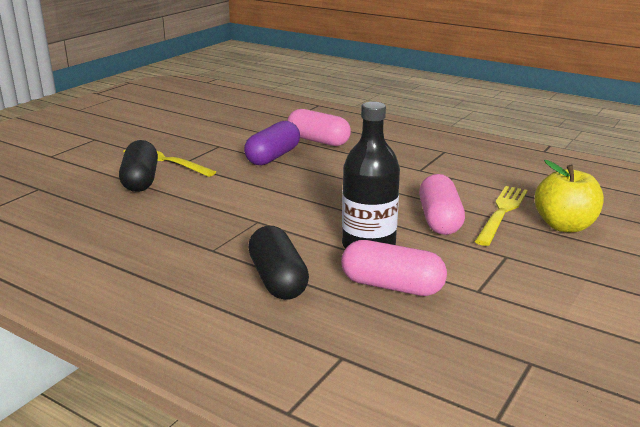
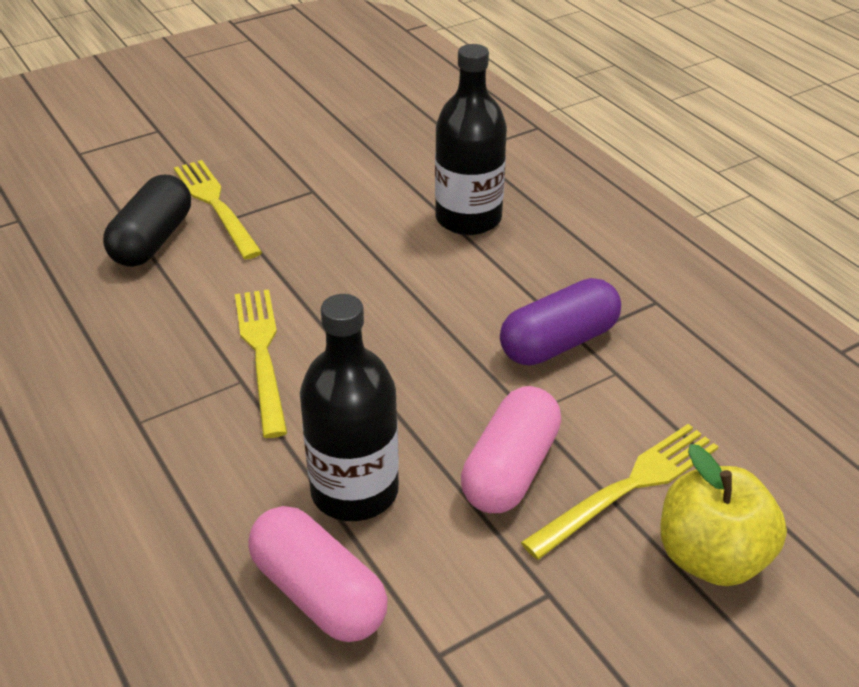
camera: 25 degrees right, 15 degrees up
(259, 209) = (262, 355): none -> yellow fork
(273, 156) = (371, 238): purple capsule -> purple capsule (558, 342)
(278, 279) = (175, 517): black capsule -> none
(318, 141) = (468, 218): pink capsule -> black bottle

